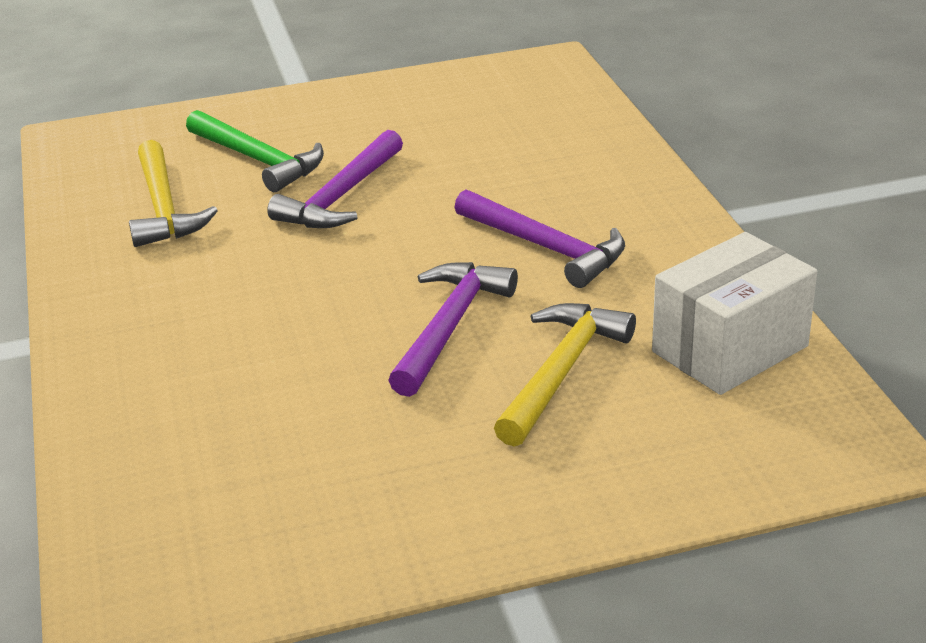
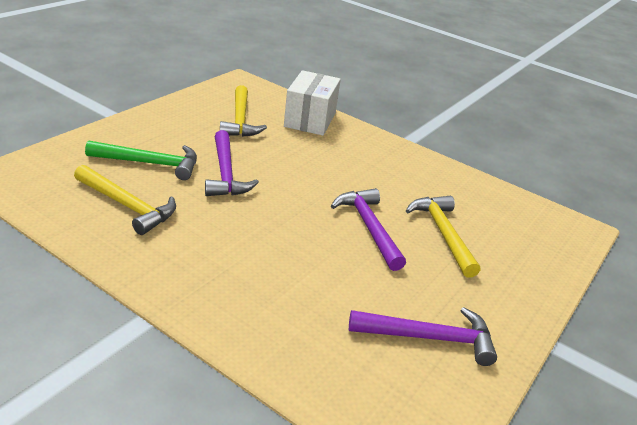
camera: 45 degrees left, 0 degrees up
(466, 123) = (240, 120): none -> yellow hammer
(545, 248) = (359, 175): purple hammer -> purple hammer (429, 338)
(729, 349) = (487, 201): white box -> white box (310, 120)

